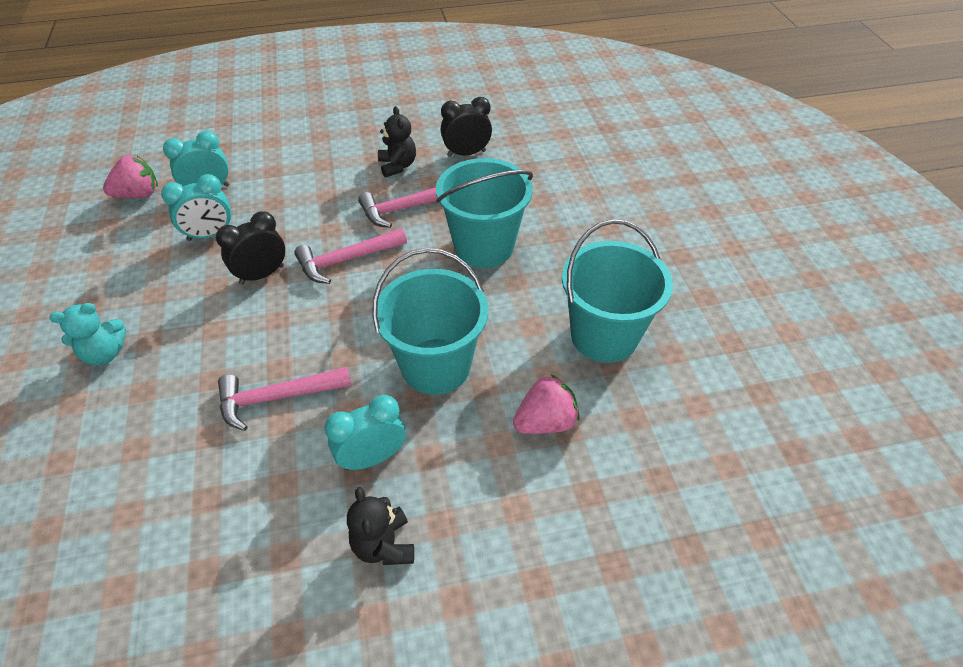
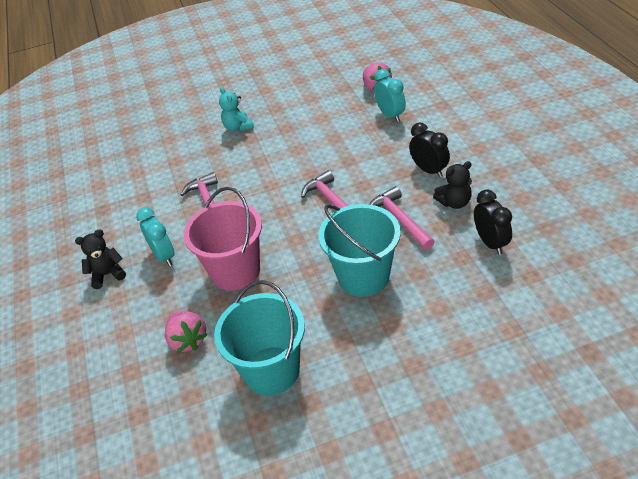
camera: 90 degrees right, 5 degrees down
(210, 235) = (344, 131): turquoise clock -> none
(262, 274) = (310, 166): black clock -> black clock (429, 170)
(436, 366) = (235, 271): turquoise bucket -> pink bucket

